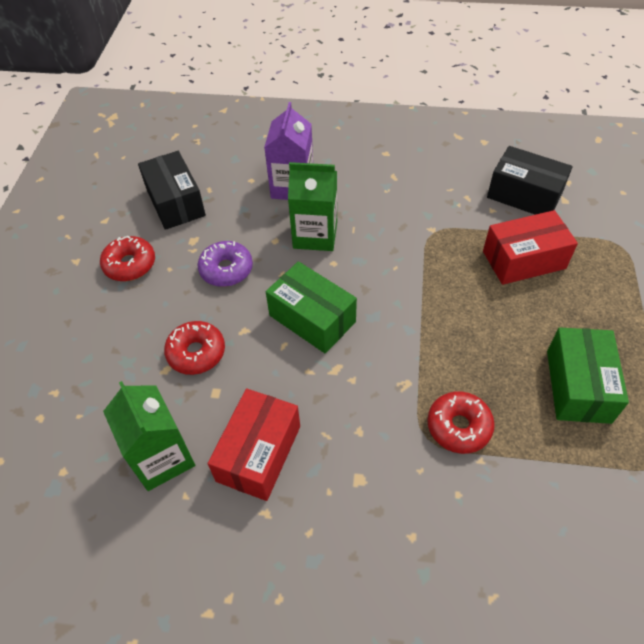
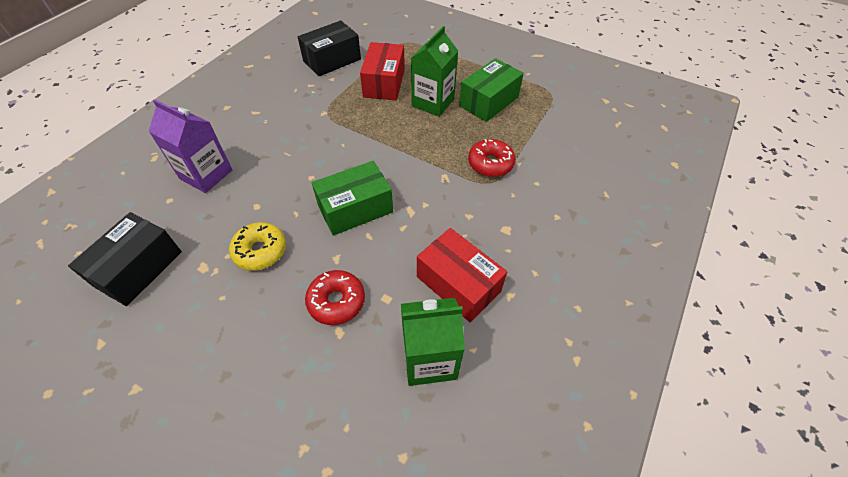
camera: 70 degrees left, 0 degrees up
(130, 264) = (187, 332): red donut -> none
(175, 202) = (138, 268): black box -> black box turned 60 degrees counterclockwise
(226, 269) = (260, 251): purple donut -> yellow donut
(315, 235) = (273, 178): green carton -> green carton (433, 102)
(578, 386) = (489, 102): green box -> green box turned 75 degrees counterclockwise

